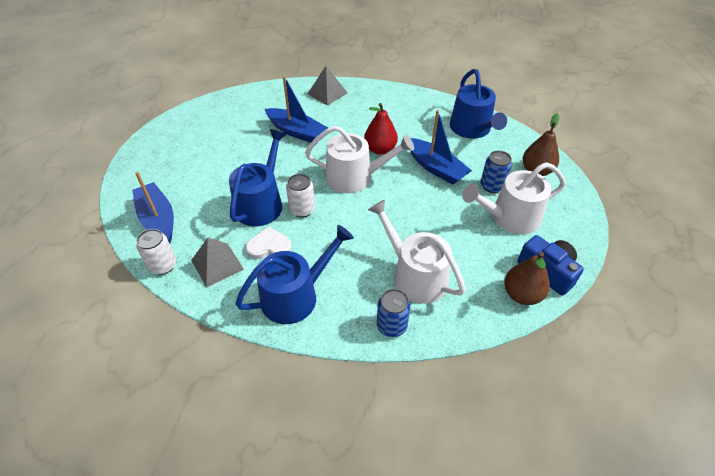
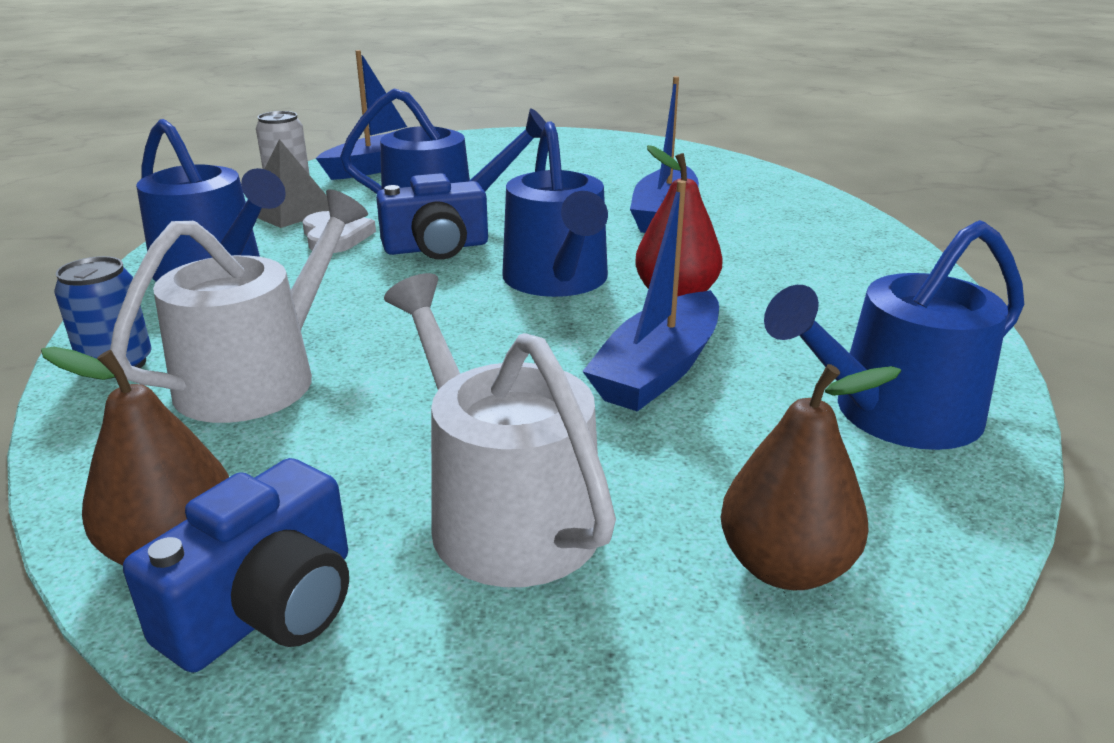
camera: 75 degrees right, 20 degrees down
(302, 210) = (436, 248): white can -> blue camera
(327, 93) = (825, 222): grey pyramid -> none
(355, 177) = (558, 280): white watering can -> blue watering can
(492, 186) = (637, 469): blue can -> none

